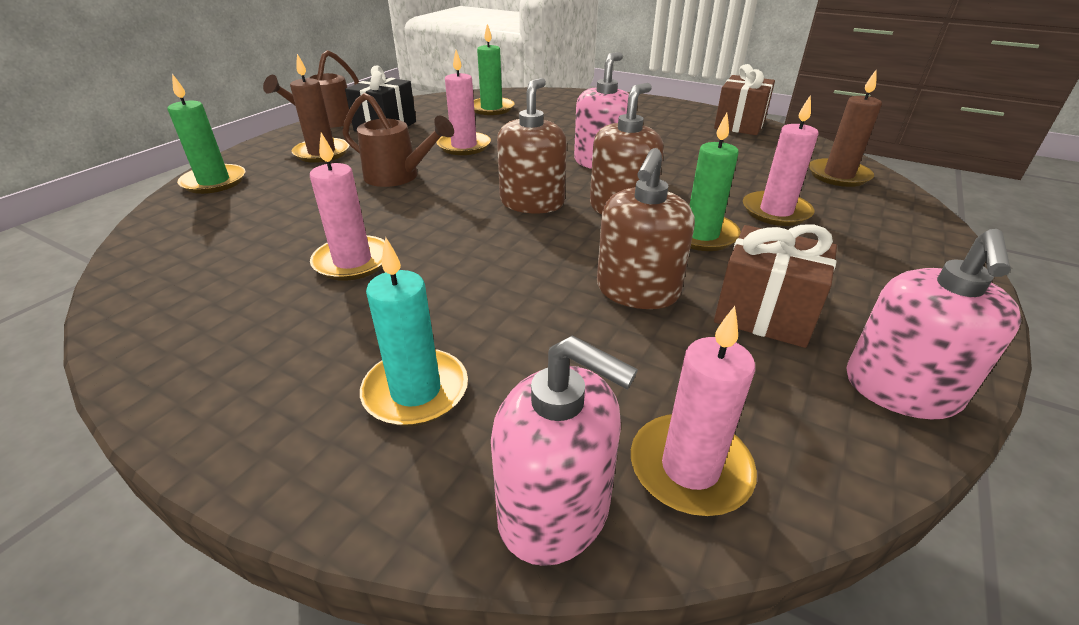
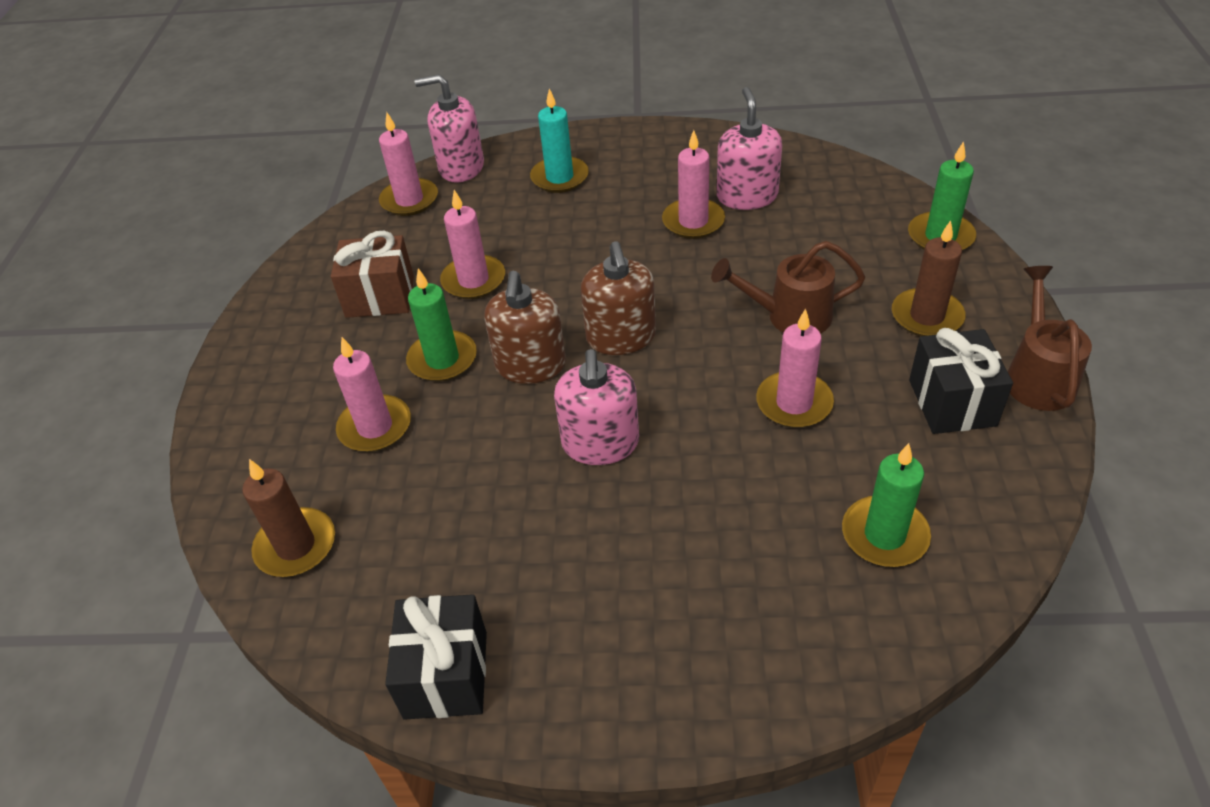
camera: 155 degrees right, 10 degrees up
(637, 291) = (473, 280): brown soap dispenser -> pink candle
(739, 124) = (446, 674): brown gift -> black gift
(900, 389) = (299, 276): pink soap dispenser -> pink soap dispenser (747, 196)

